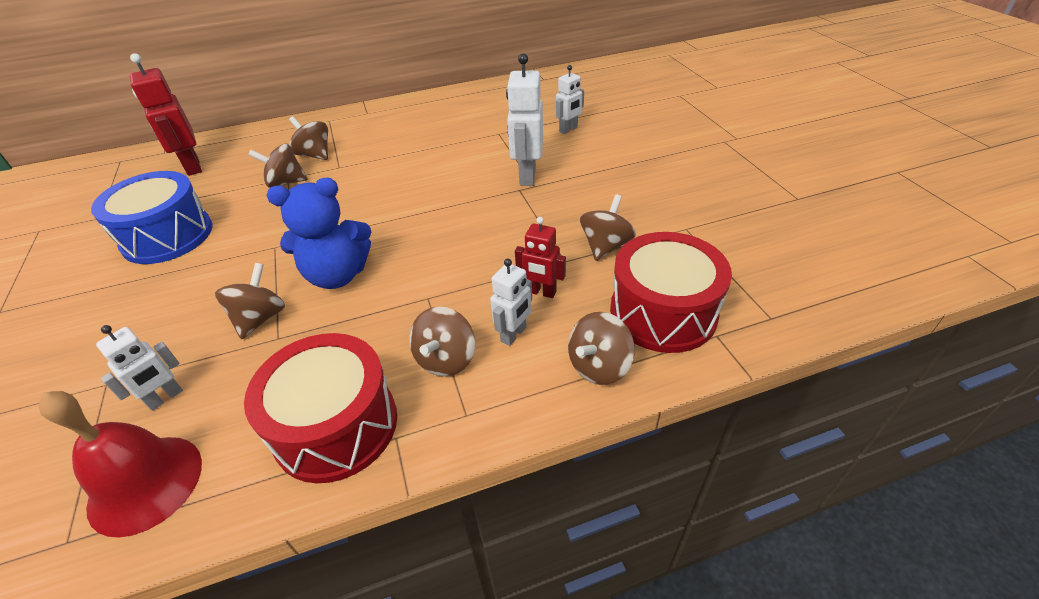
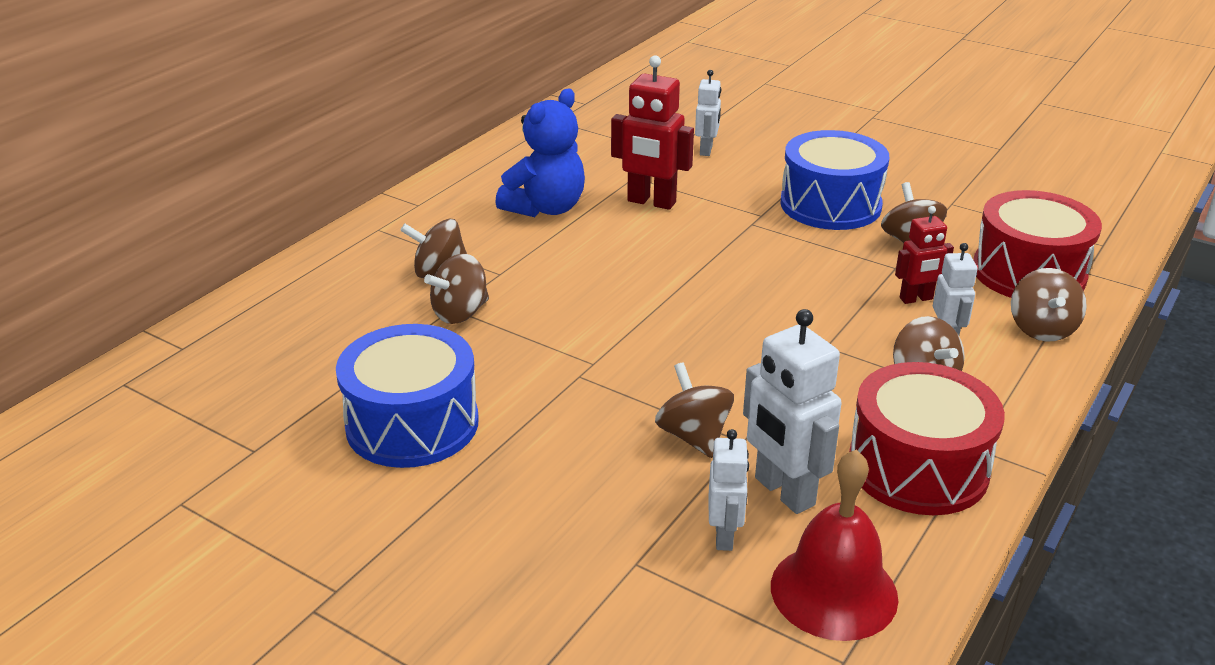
camera: 40 degrees left, 10 degrees down
(192, 167) = (276, 346): red robot -> red robot (651, 202)
(337, 275) = (703, 368): blue teddy bear -> blue teddy bear (546, 208)
(527, 176) = (738, 208): white robot -> white robot (783, 492)
(591, 195) = (830, 205): none -> blue drum

